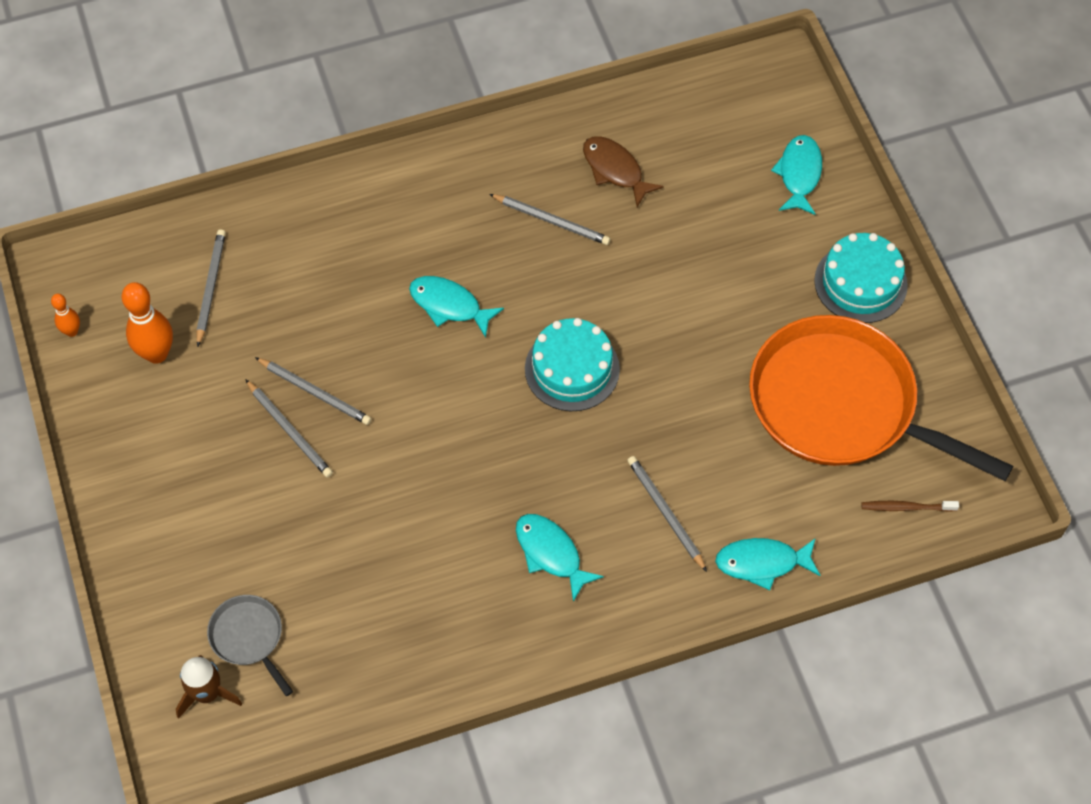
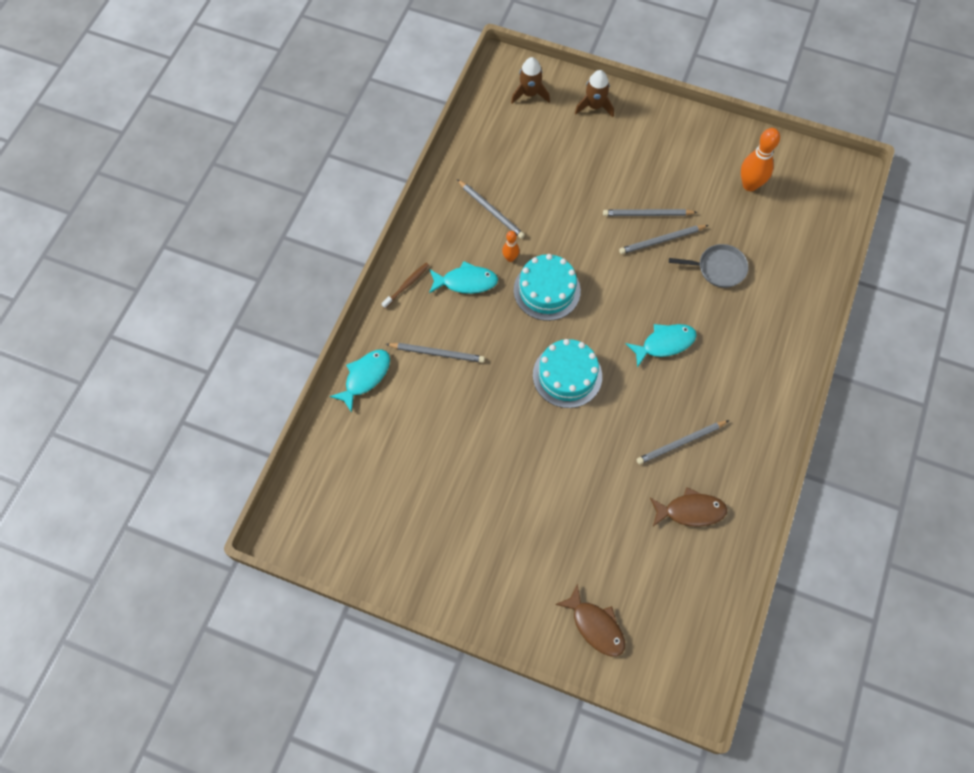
camera: 130 degrees right, 5 degrees up
(72, 331) = (797, 156): orange bowling pin -> orange bowling pin (510, 258)
(166, 600) = (594, 106): none -> brown rocket
(210, 287) = (776, 235): grey pencil -> grey pencil (491, 210)
(248, 637) = (543, 126): grey pan -> grey pan (719, 268)
(799, 174) = (595, 626): turquoise fish -> brown fish
(840, 404) = (416, 501): orange pan -> none
(860, 283) = (484, 590): turquoise cake -> turquoise cake (547, 290)
(906, 507) = (324, 480): brown toothbrush -> brown toothbrush (407, 285)

